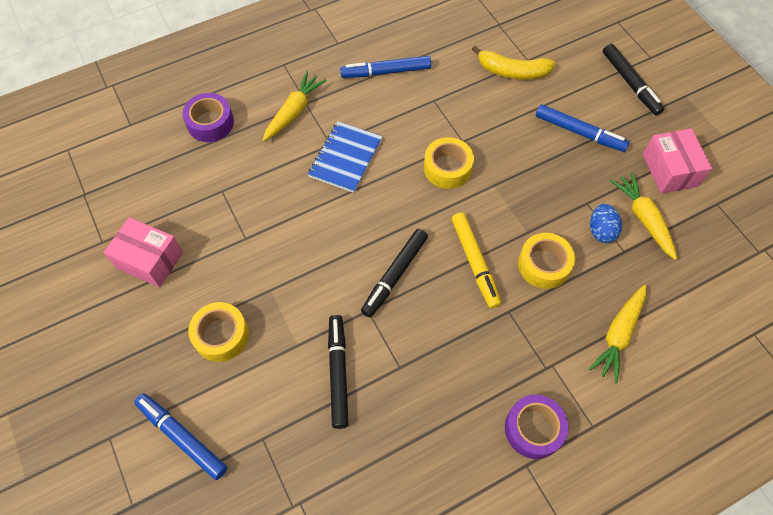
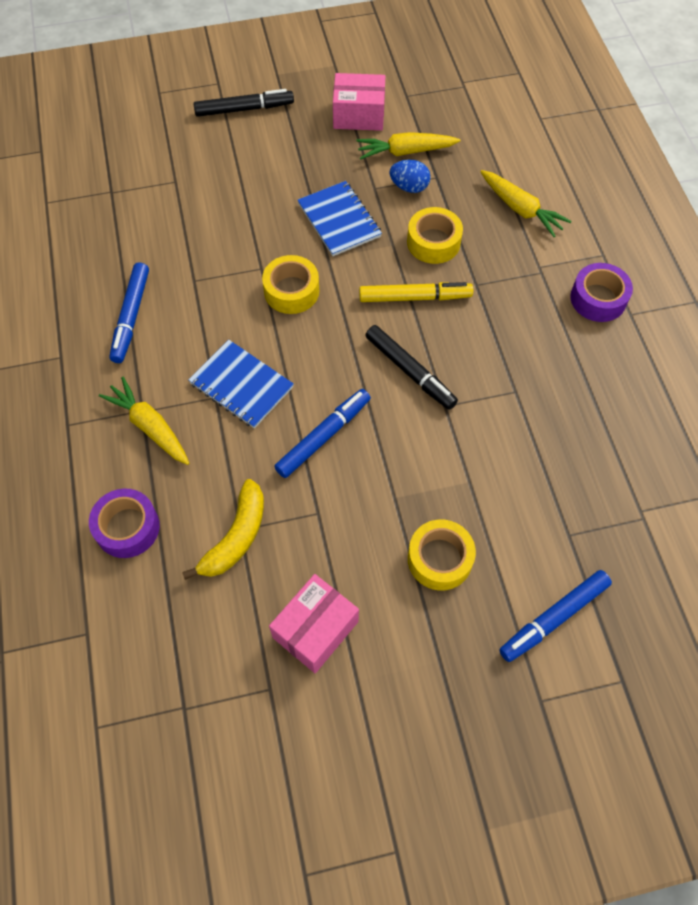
camera: 75 degrees left, 0 degrees up
(338, 372) = (510, 448): black marker -> none
(512, 71) = (185, 199): yellow banana -> yellow banana (236, 537)
(537, 184) = (339, 220): none -> blue notebook
(579, 132) = (289, 168): blue marker -> blue marker (323, 436)

